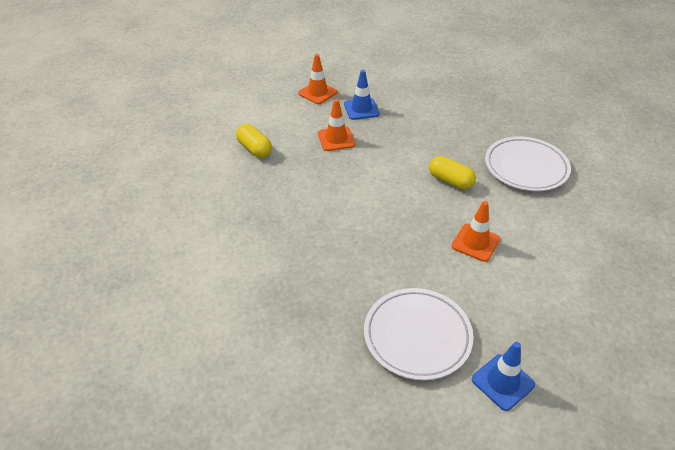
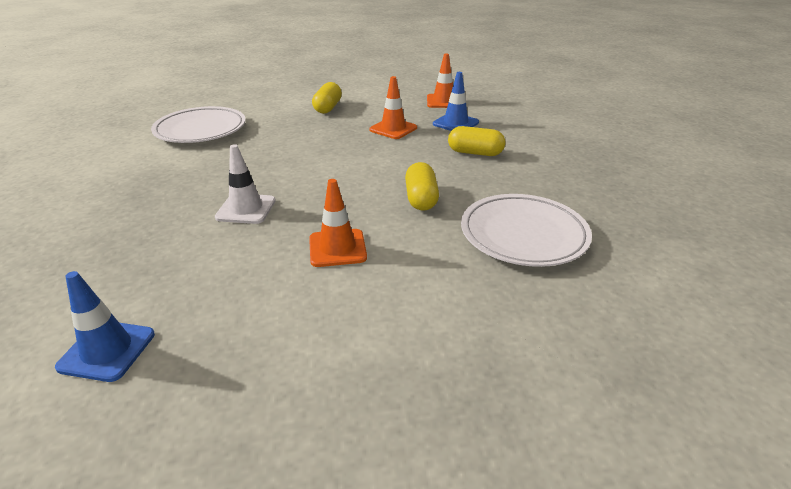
camera: 50 degrees right, 10 degrees down
(385, 262) = (246, 209): none -> white traffic cone
(414, 127) = (475, 153): none -> yellow capsule
(417, 336) = (147, 264): white plate -> white plate (201, 130)

